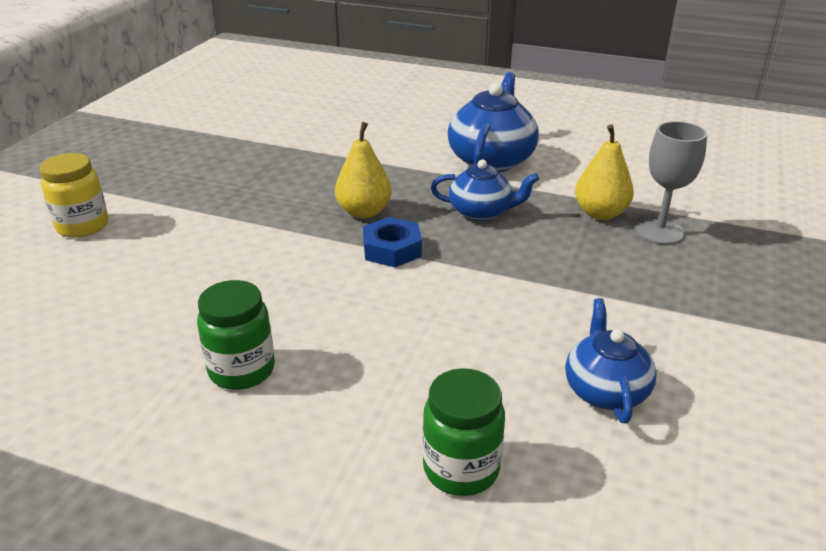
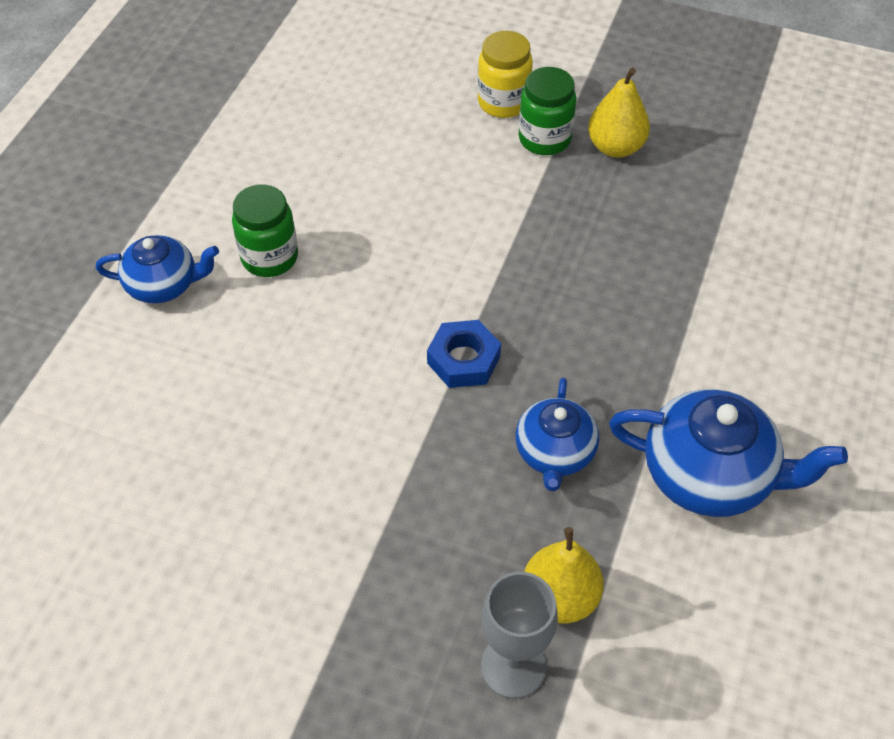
camera: 90 degrees right, 20 degrees up
(364, 212) = (546, 330): yellow pear -> yellow pear (615, 147)
(461, 469) = (132, 414): green jar -> green jar (544, 139)
(605, 390) = (209, 538): blue teapot -> blue teapot (164, 285)

